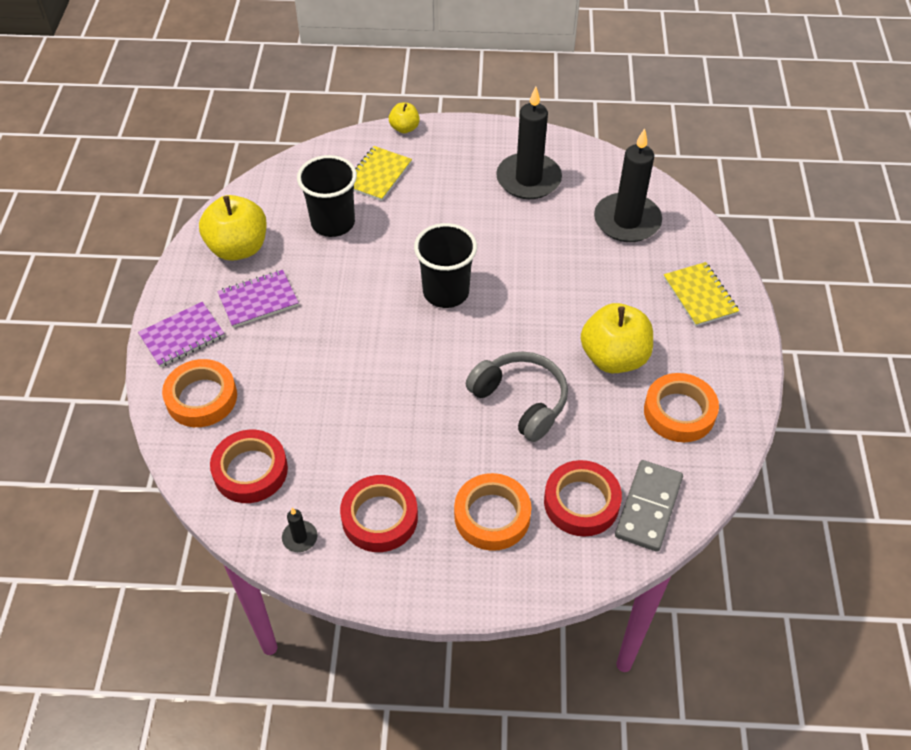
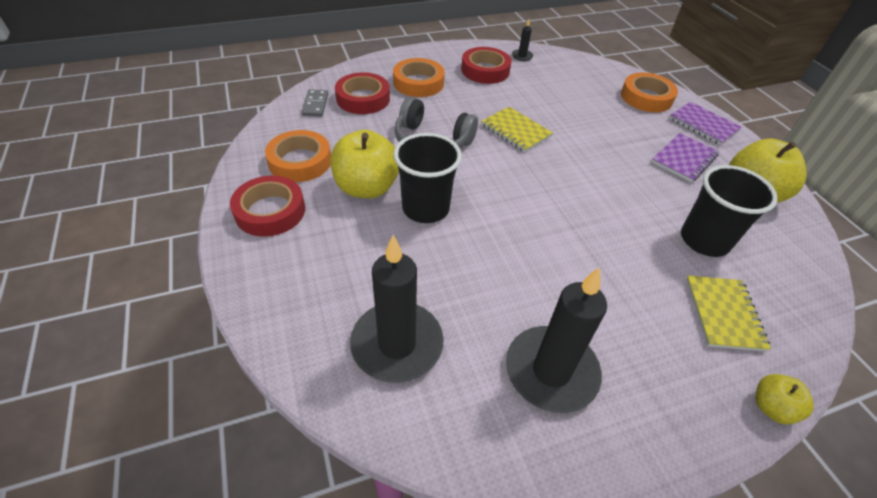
camera: 155 degrees right, 5 degrees down
(182, 336) = (703, 125): purple notebook -> purple notebook turned 75 degrees counterclockwise
(250, 470) = (577, 74): red tape -> red tape (270, 211)
(446, 292) = (545, 204): black cup -> black cup (425, 208)
(648, 507) = (315, 105): grey domino -> grey domino, size x0.62
(700, 296) = (289, 268): yellow notebook -> yellow notebook (515, 131)

